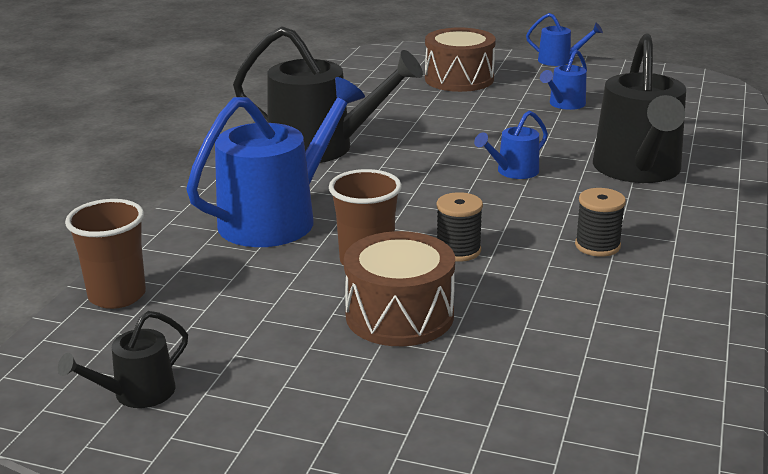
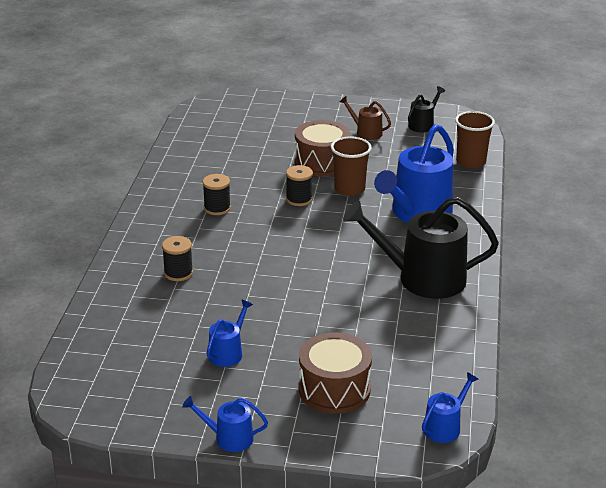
camera: 170 degrees right, 5 degrees up
(277, 382) = (366, 132): none -> brown watering can
(514, 171) = (270, 264): blue watering can -> blue watering can (445, 427)
(638, 170) = (178, 273): black watering can -> black spool

